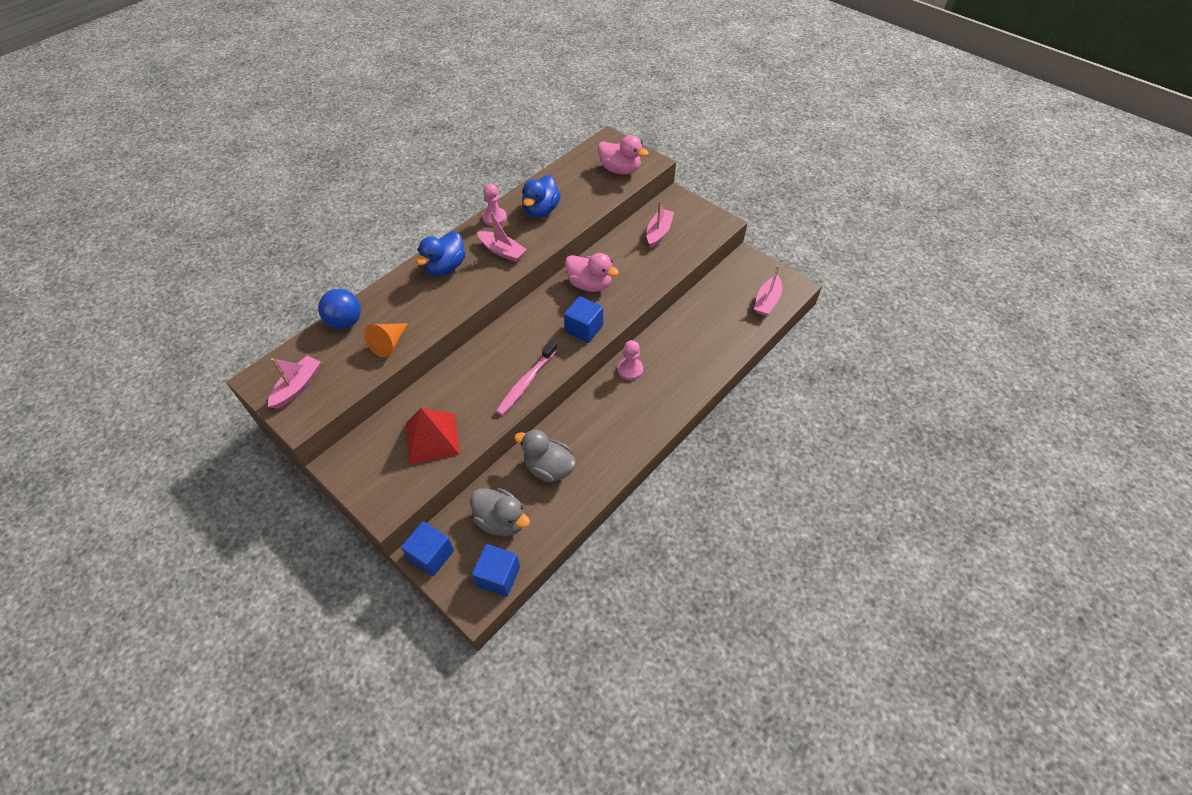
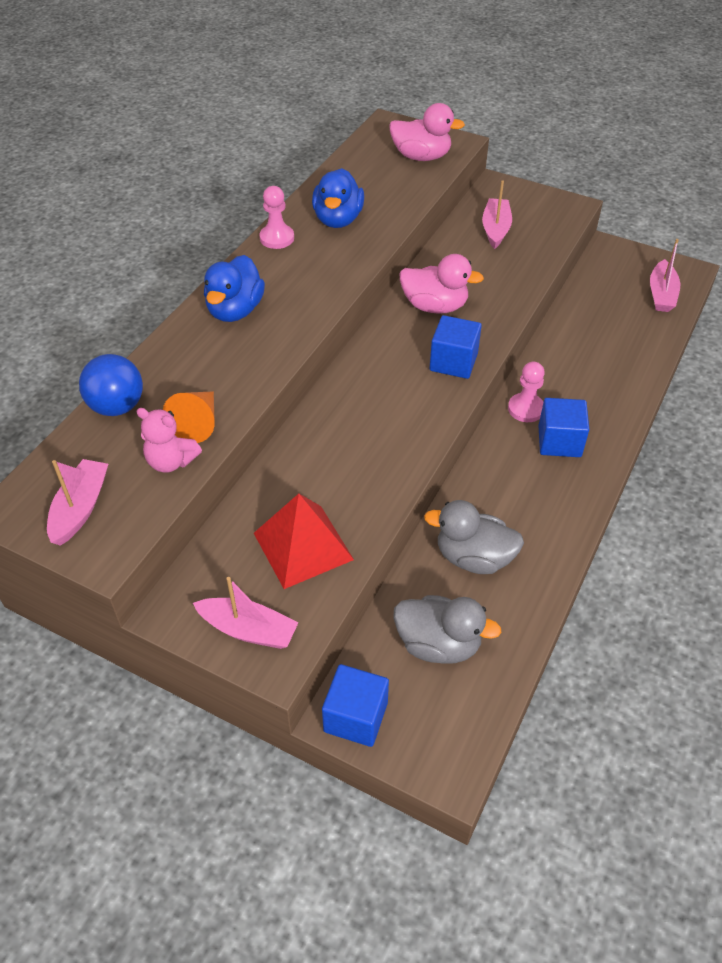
camera: 15 degrees left, 5 degrees down
(363, 367) = (171, 461): none -> pink teddy bear
(498, 576) = (469, 723): blue cube -> blue cube (559, 441)
(502, 251) = (308, 277): pink boat -> pink boat (248, 630)
(526, 382) = (405, 445): pink toothbrush -> none

